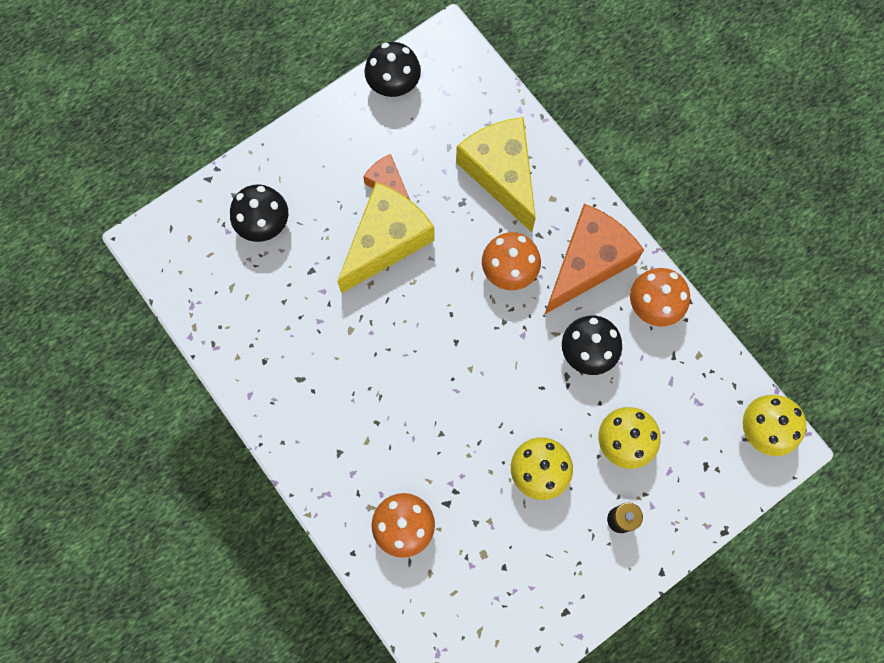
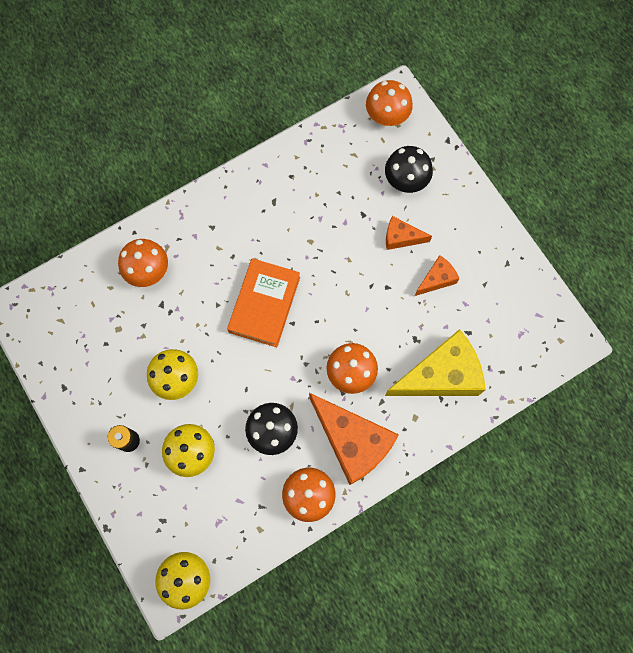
camera: 95 degrees right, 0 degrees up
(177, 251) = (387, 116): none -> orange mushroom
(338, 225) = (401, 237): none -> orange cheese
(386, 241) = (384, 274): yellow cheese -> none
(393, 84) = (530, 290): black mushroom -> none
(436, 377) = (264, 304): none -> orange book

